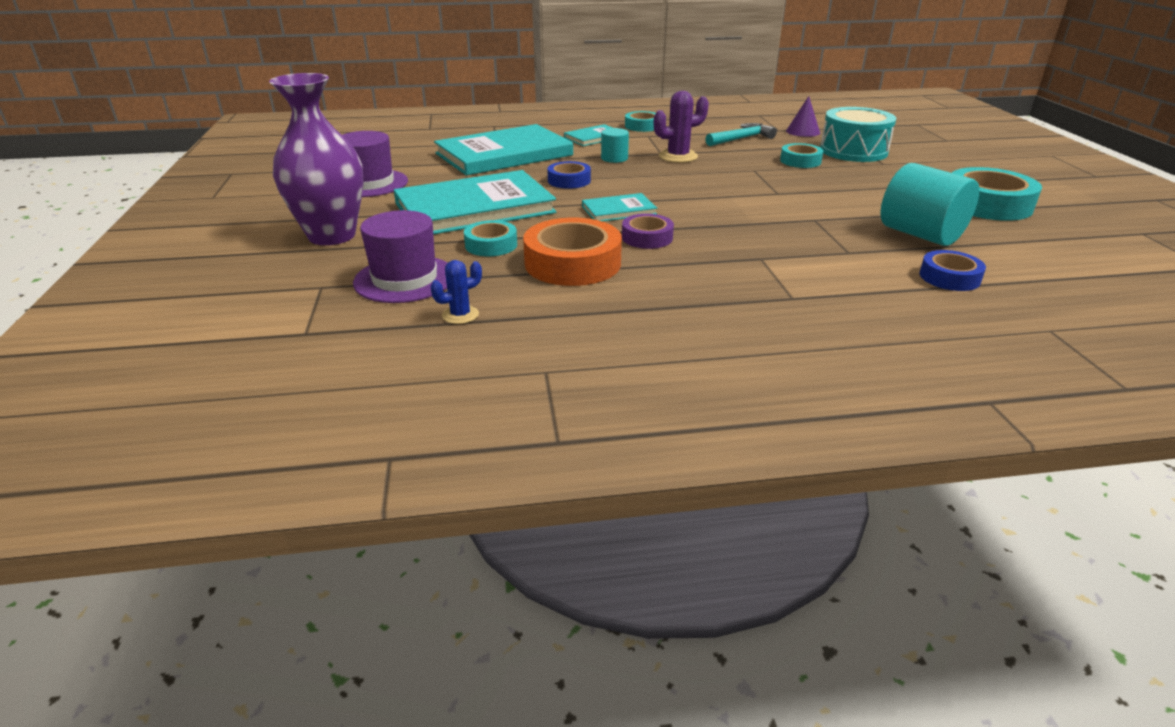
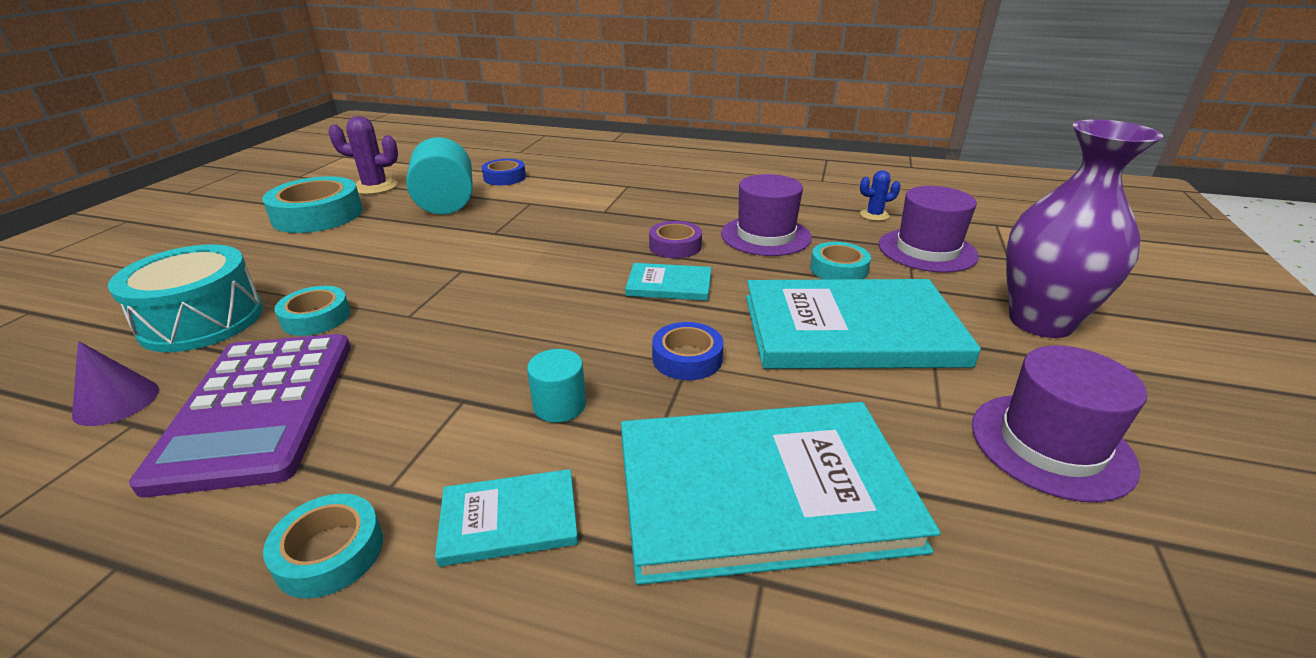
camera: 155 degrees left, 0 degrees up
(572, 263) = (765, 236): orange tape -> purple hat
(678, 156) = (453, 379): purple cactus -> purple cactus (375, 187)
(741, 139) = (258, 409): turquoise hammer -> purple calculator

